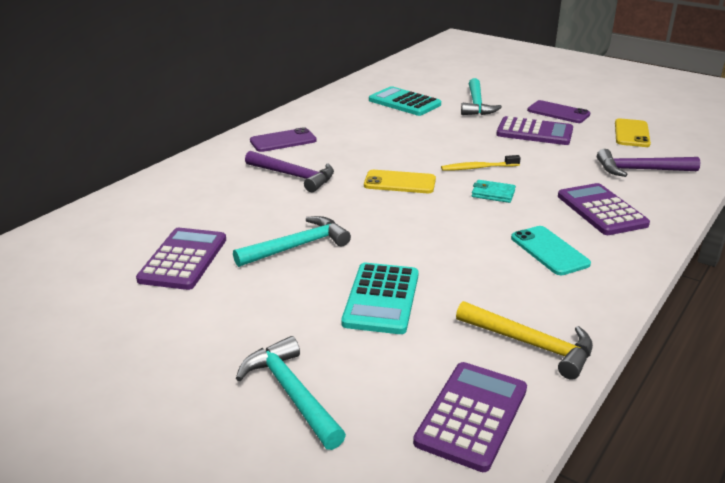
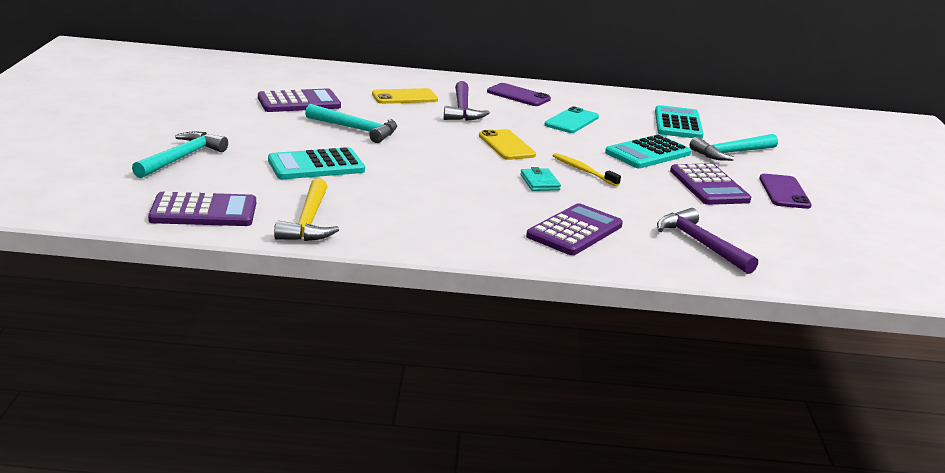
camera: 55 degrees right, 5 degrees down
(457, 132) = (648, 153): none -> turquoise calculator
(549, 251) = (463, 215): turquoise phone -> turquoise phone (571, 121)
(631, 133) = (795, 234): yellow phone -> yellow phone (404, 97)

